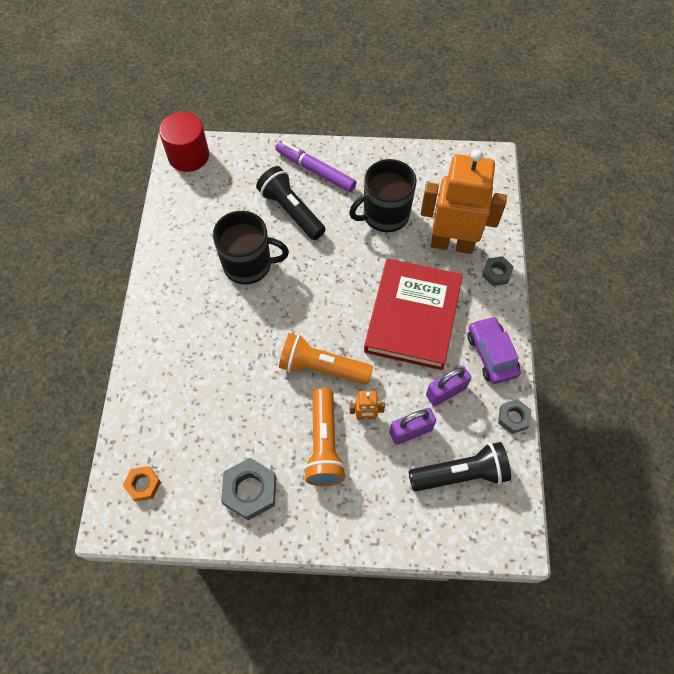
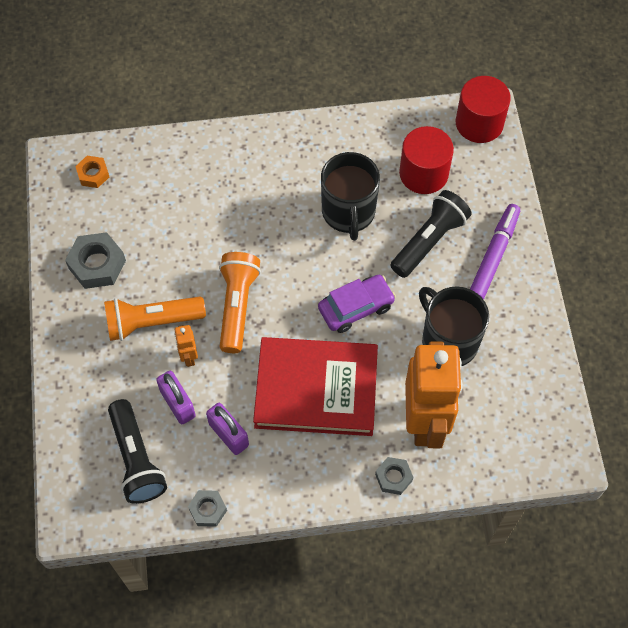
camera: 80 degrees right, 0 degrees up
(225, 203) = (423, 173): none -> red cylinder
(491, 354) = (283, 480): purple car -> purple car (356, 308)

